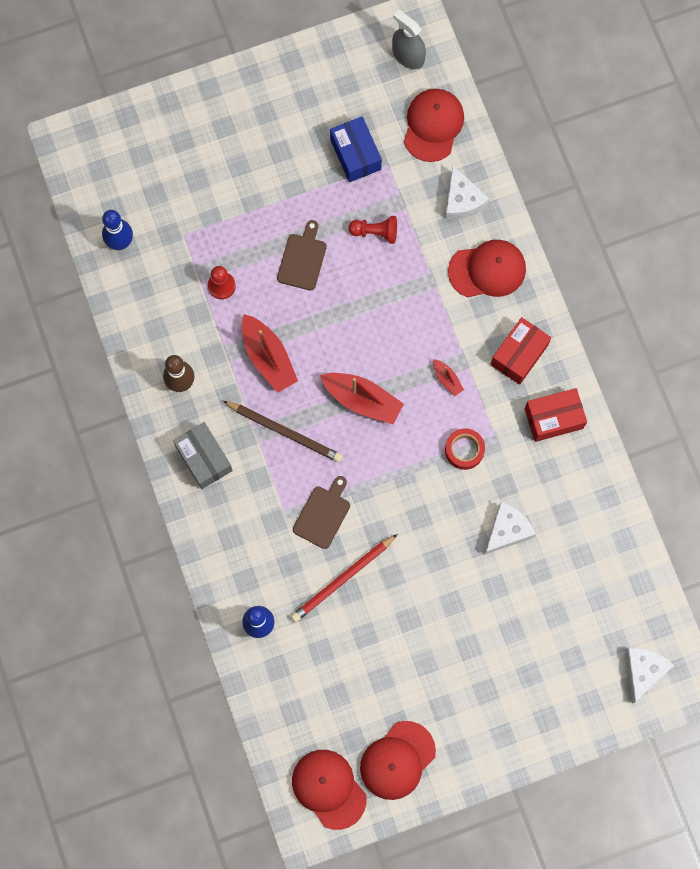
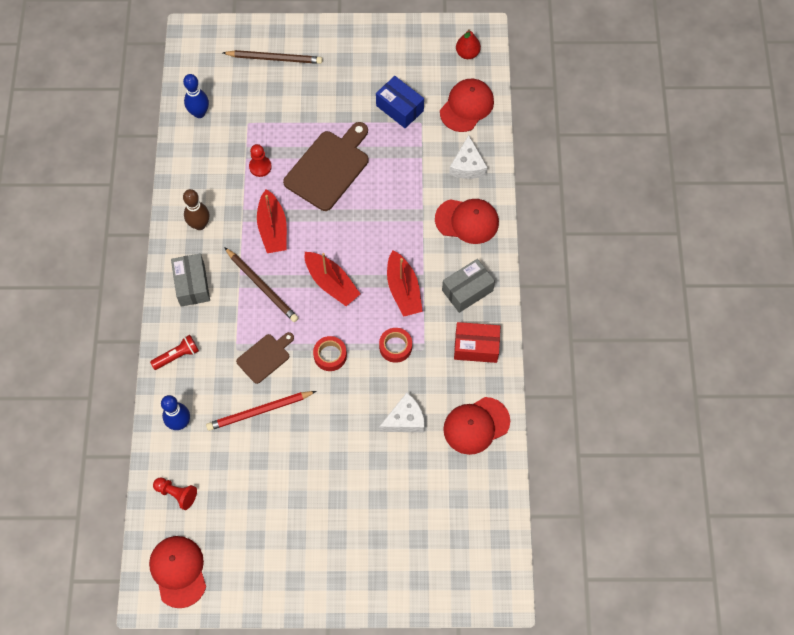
camera: 20 degrees right, 10 degrees down
(181, 140) = (274, 58): none -> brown pencil
(223, 548) = (177, 355): none -> red flashlight
(302, 259) = (329, 168): brown cutting board -> brown cutting board, size x1.79
(355, 154) = (399, 108): blue box -> blue box turned 45 degrees counterclockwise
(375, 232) = (392, 167): red pawn -> red pawn (177, 494)
(395, 486) = (330, 355): none -> red tape
(397, 760) = (243, 569): red cap -> red cap (476, 425)
(408, 56) = (467, 53): grey spray bottle -> red pear
(447, 379) = (403, 290): red boat -> red boat, size x2.03
(519, 355) = (467, 290): red box -> grey box
(643, 671) = (472, 570): white cheese -> none

